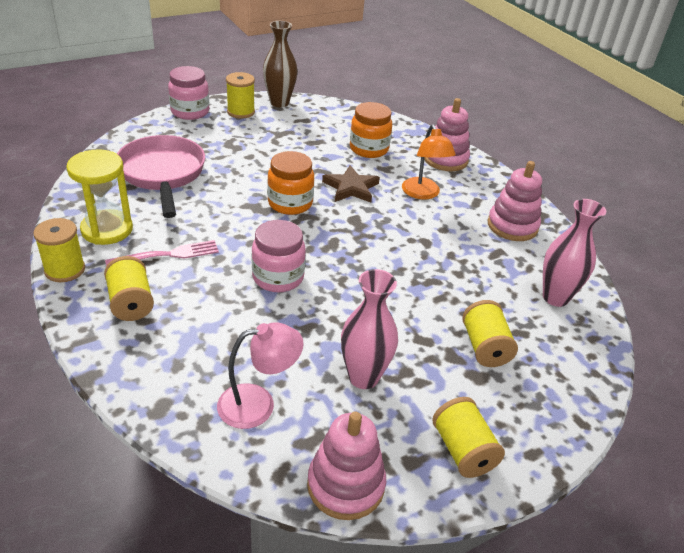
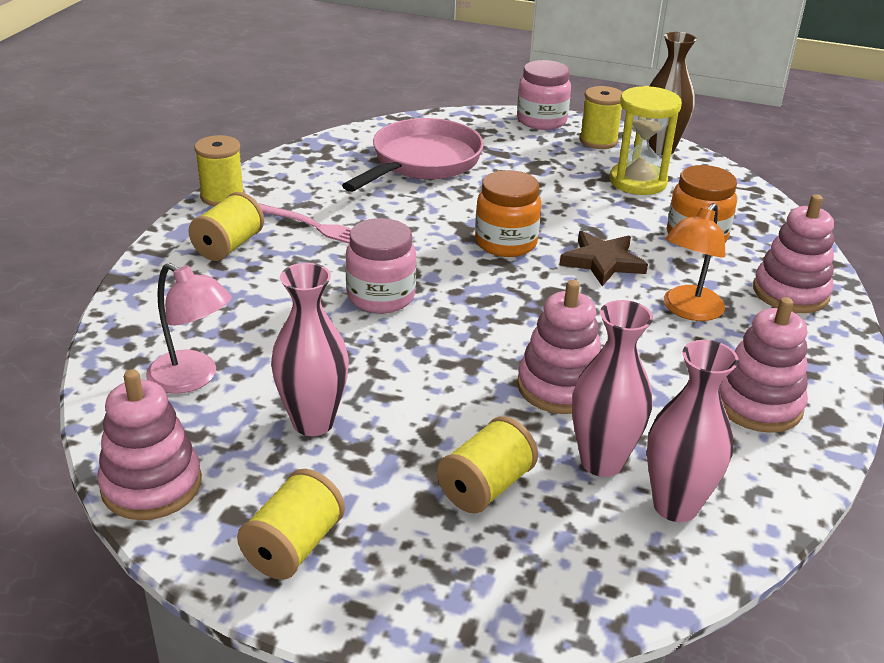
camera: 50 degrees right, 5 degrees down
(107, 229) = (301, 183): yellow hourglass -> yellow hourglass (638, 182)
(435, 271) = (560, 387): none -> pink stacking toy
(504, 298) = (601, 462): none -> pink vase

